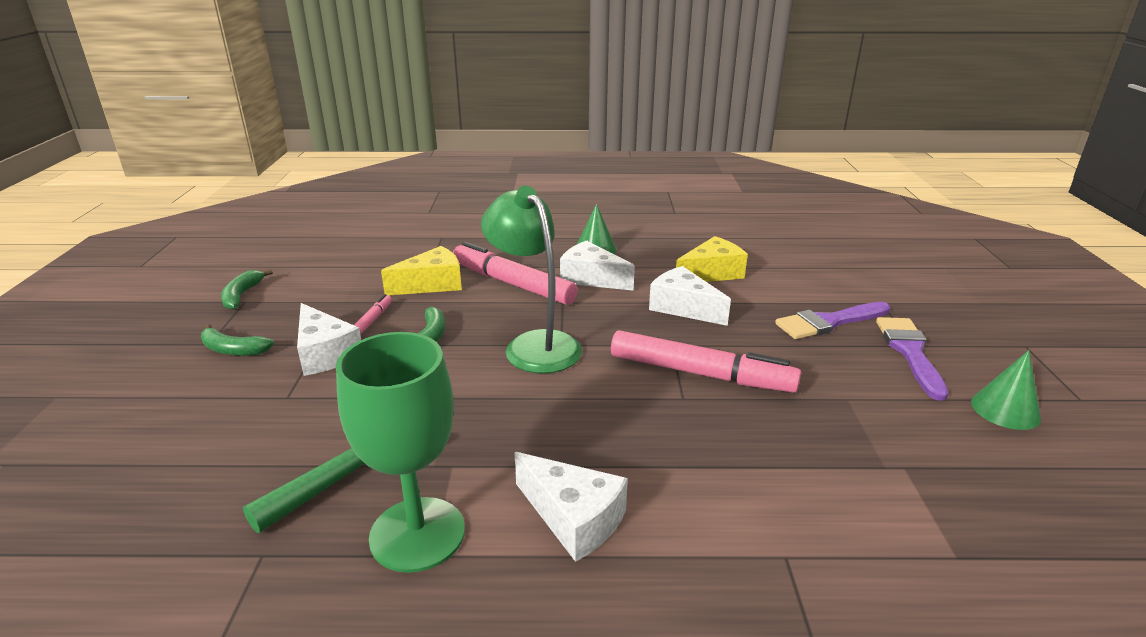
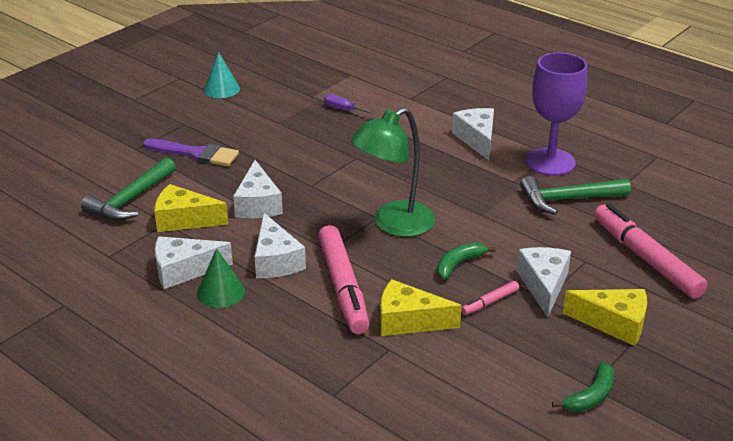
camera: 140 degrees left, 5 degrees up
(233, 350) = (614, 323): green banana -> yellow cheese
(417, 534) = (550, 162): green goblet -> purple goblet
(534, 344) = (394, 224): green lamp -> green lamp turned 45 degrees clockwise
(643, 249) = (184, 270): none -> white cheese
(700, 374) = (325, 163): pink marker -> pink marker (645, 259)
(780, 268) = (130, 200): none -> green hammer
(824, 465) = (343, 109): none -> purple screwdriver
(910, 352) = (196, 122): purple brush -> none
(1005, 410) = (221, 89): green cone -> turquoise cone

